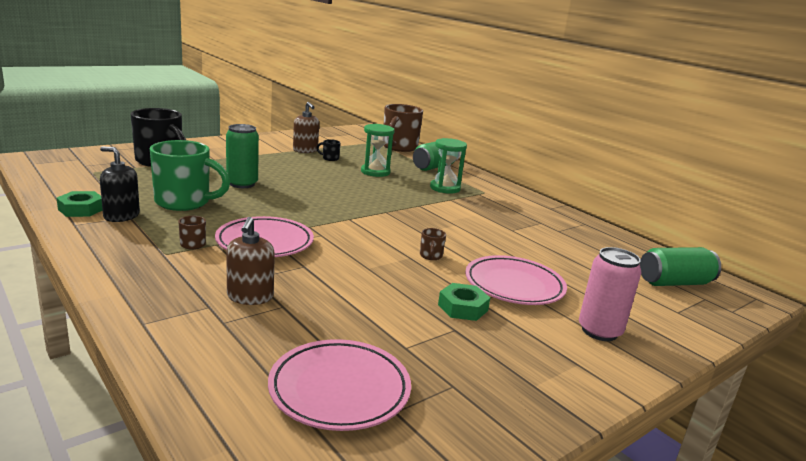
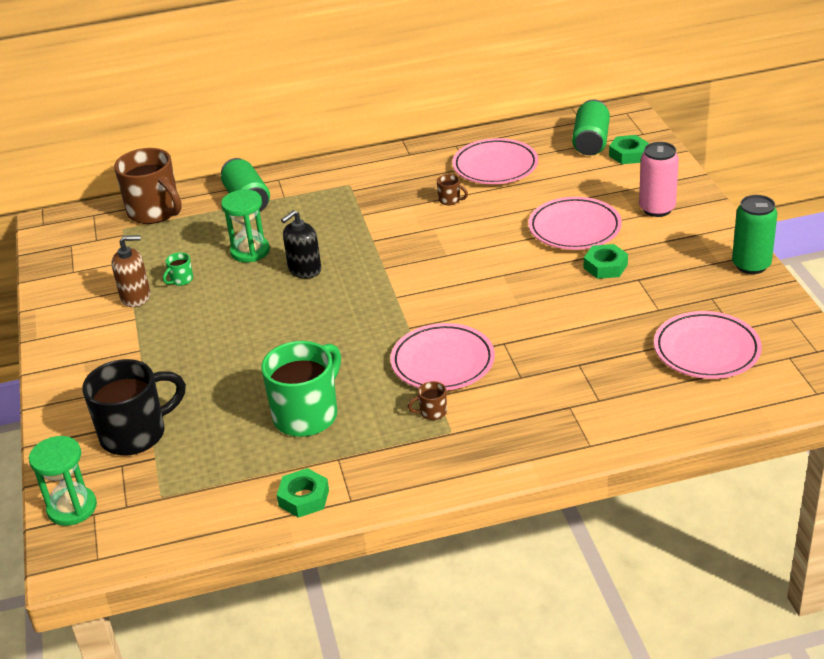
camera: 60 degrees left, 15 degrees up
(121, 216) = (336, 465): black soap dispenser -> black soap dispenser (304, 270)
(242, 184) = (257, 365): green can -> green can (751, 265)
(250, 297) = (558, 381): brown soap dispenser -> none
(330, 158) = (181, 280): black mug -> green mug
(430, 256) = (503, 261): brown mug -> brown mug (450, 200)
(445, 188) = (326, 210): green hourglass -> green hourglass (72, 508)
(573, 241) = (495, 167): none -> pink plate
(681, 305) = (628, 154): none -> green nut

